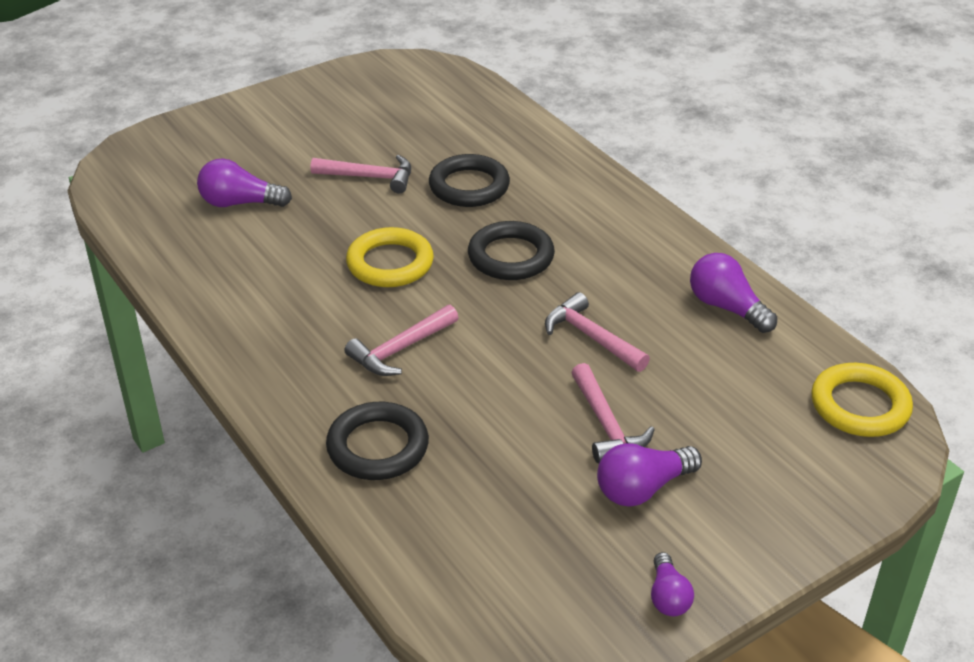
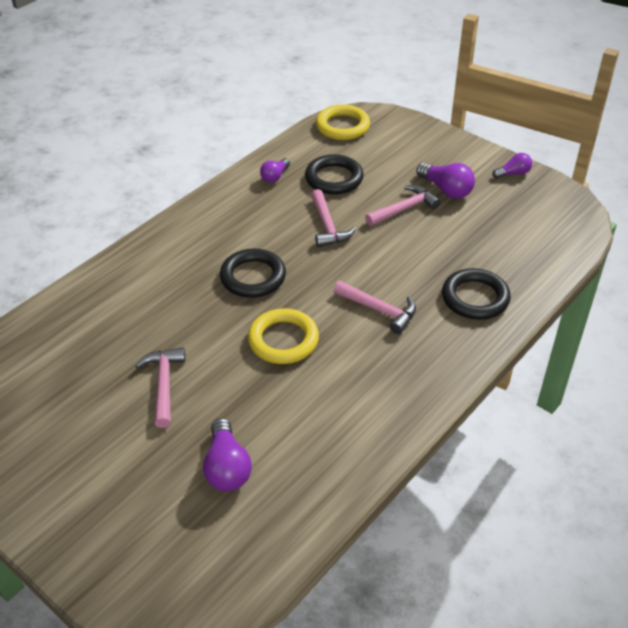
camera: 105 degrees left, 5 degrees up
(469, 186) = (164, 318): black ring -> black ring (334, 178)
(591, 337) = (327, 226): pink hammer -> pink hammer turned 45 degrees counterclockwise
(726, 307) = (275, 176): purple light bulb -> purple light bulb, size x0.63

